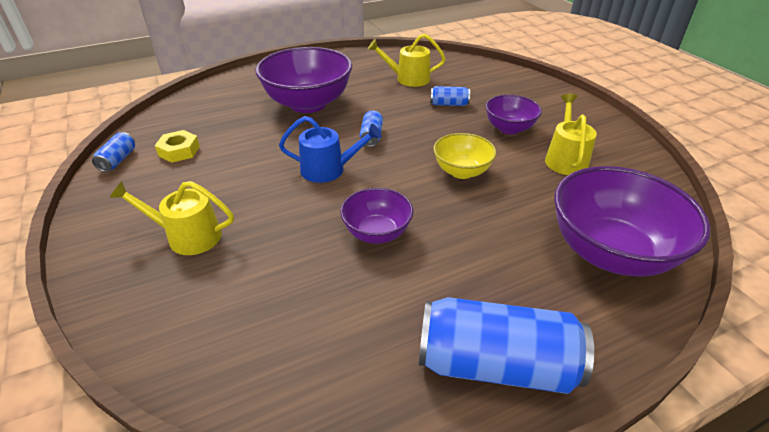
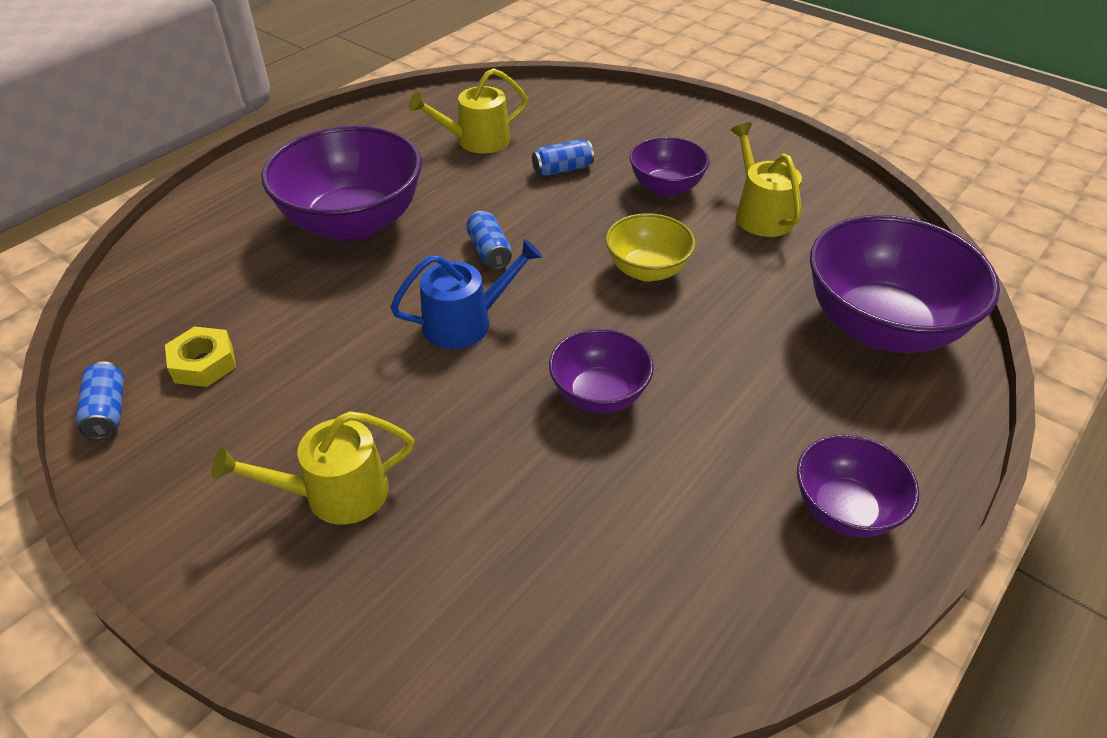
camera: 25 degrees left, 5 degrees up
(496, 364) = (844, 509): blue can -> purple bowl

